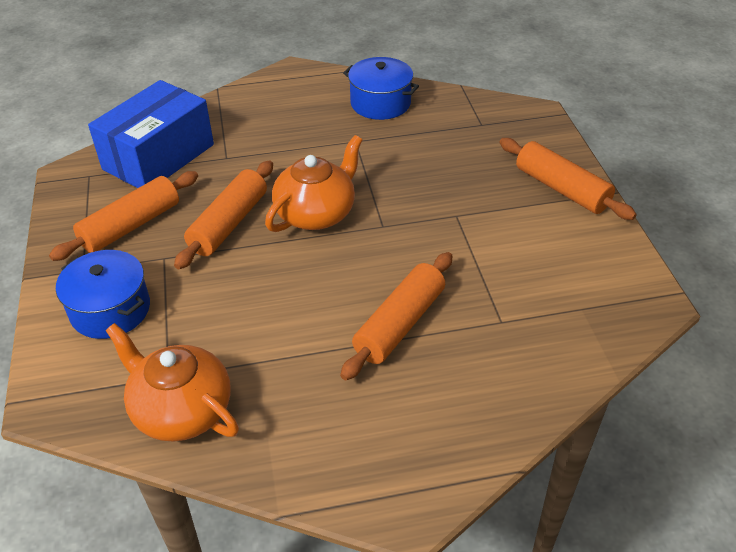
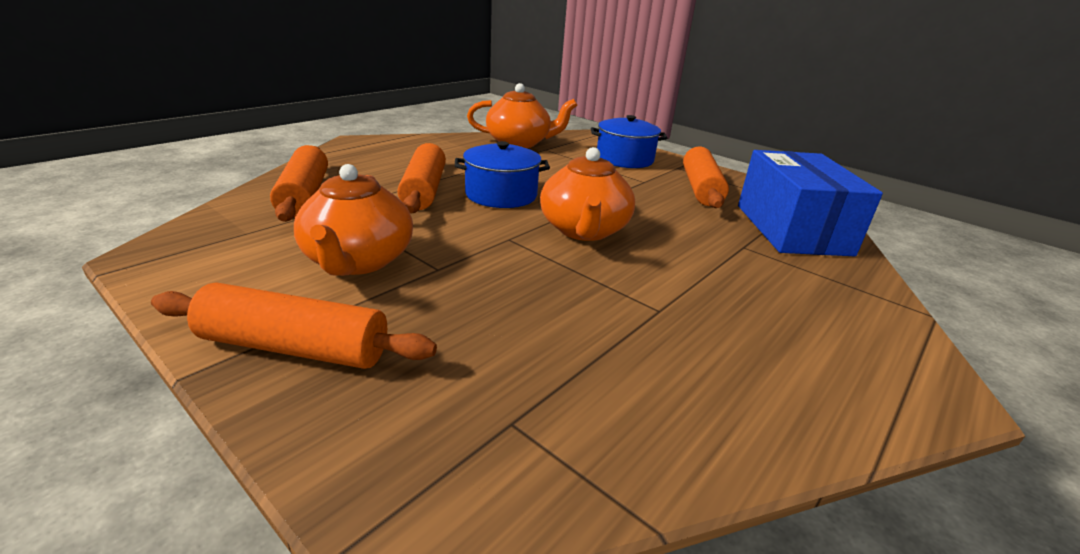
camera: 140 degrees right, 15 degrees down
(229, 224) = (640, 206): orange rolling pin -> orange rolling pin (304, 195)
(380, 103) = (723, 388): blue pot -> blue pot (501, 195)
(506, 242) = (358, 261): none -> orange teapot

